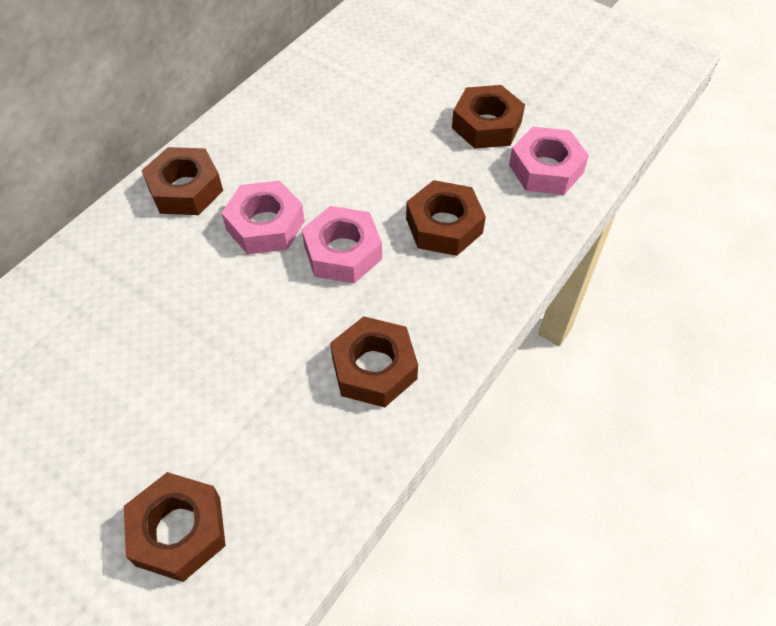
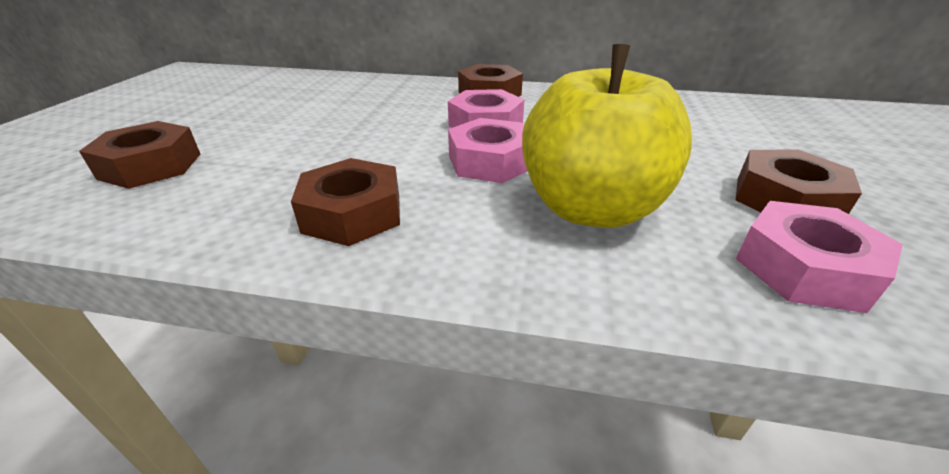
camera: 65 degrees right, 20 degrees down
(444, 225) = (590, 208): brown nut -> yellow apple

